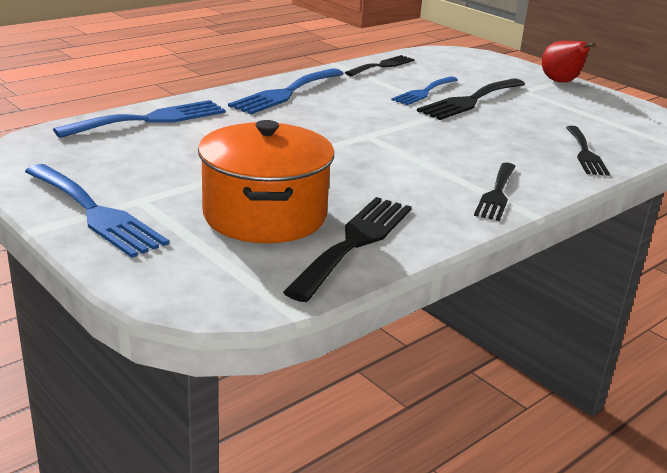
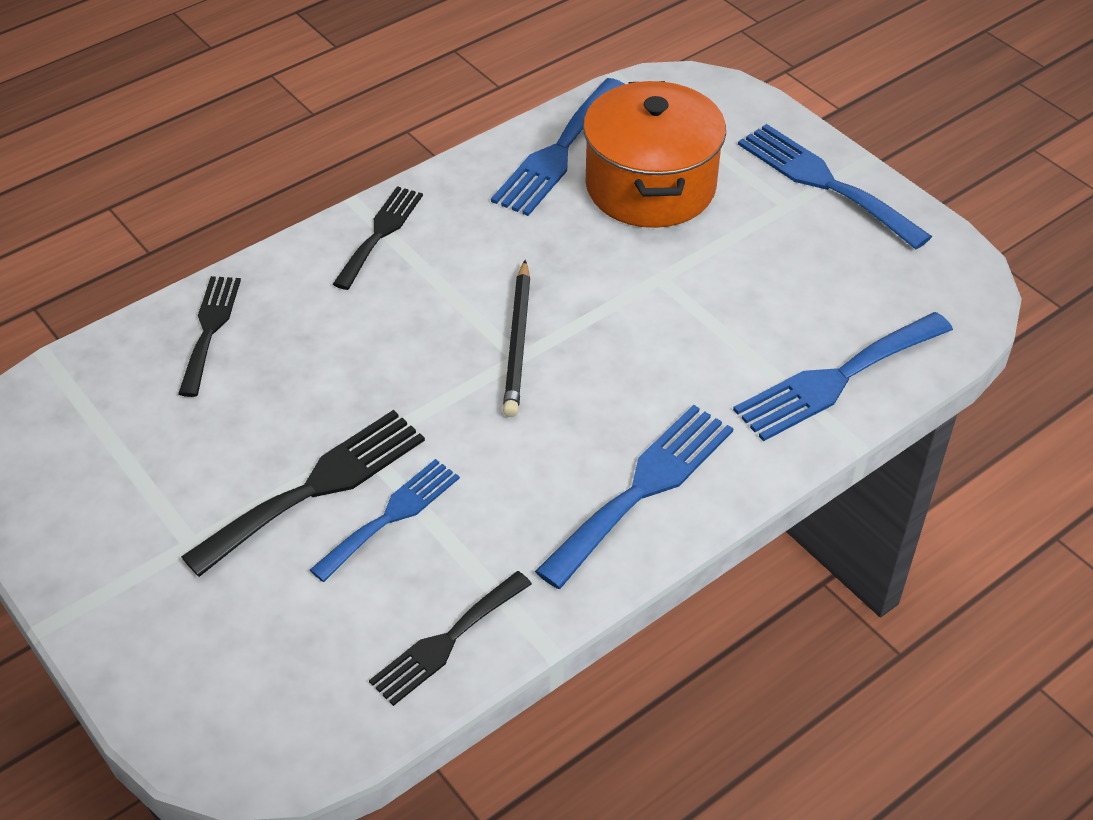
camera: 175 degrees left, 20 degrees up
(354, 242) = (558, 152): black fork -> blue fork
(369, 141) = (517, 342): none -> black pencil
(561, 82) = (90, 592): red pear -> none

